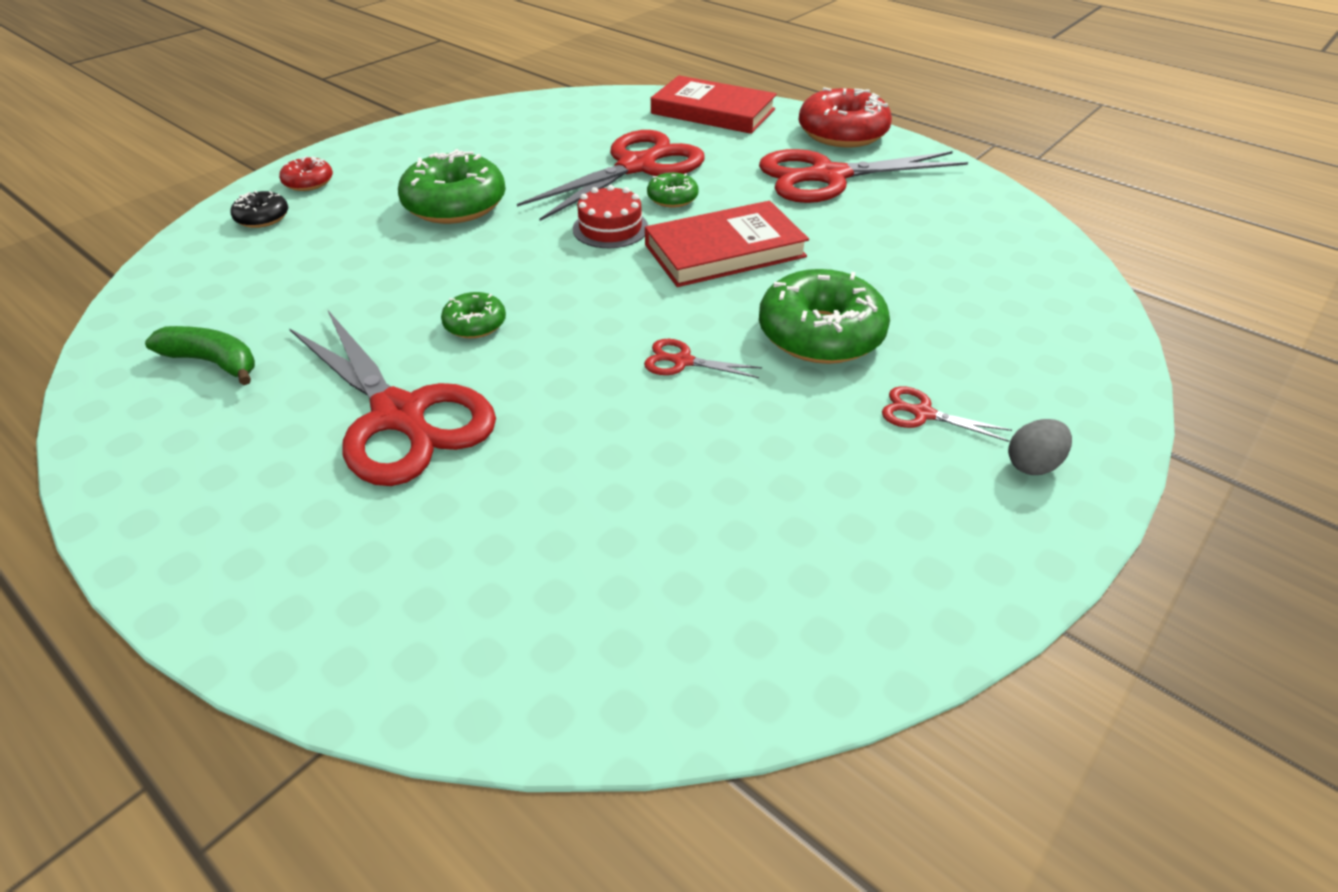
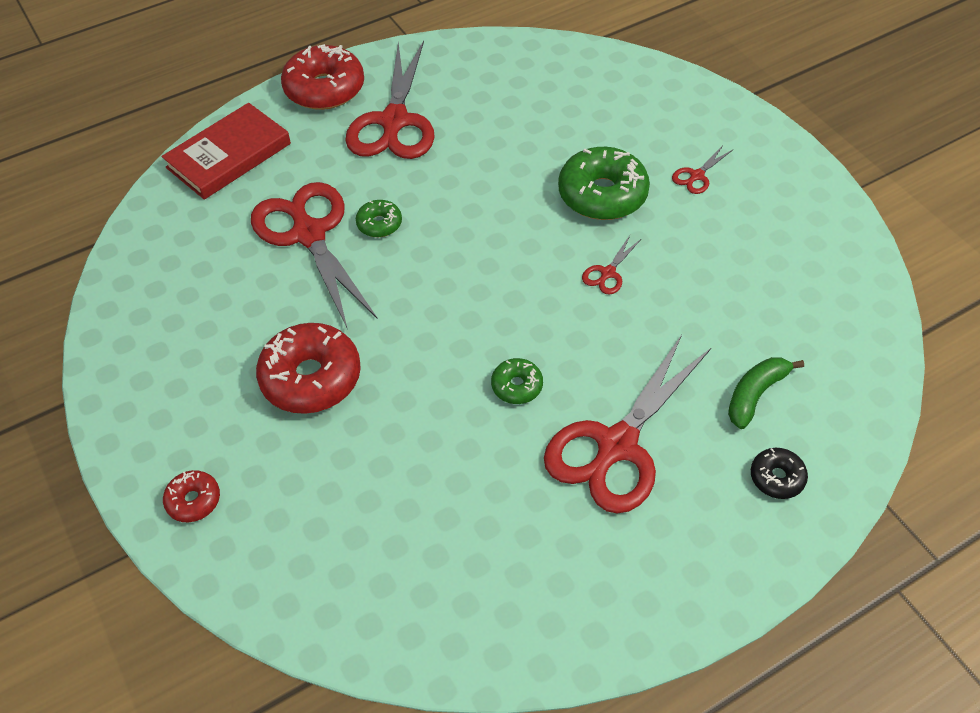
camera: 70 degrees left, 10 degrees up
(214, 362) = (504, 574): green banana -> green banana (755, 394)
(262, 218) = (254, 543): black donut -> black donut (777, 477)
(399, 415) = (617, 445): red scissors -> red scissors turned 150 degrees clockwise
(455, 205) = (311, 378): green donut -> red donut
(610, 228) = (409, 275): red cake -> none
(724, 251) = (477, 214): red book -> none
(1032, 464) = (751, 149): grey egg -> none

